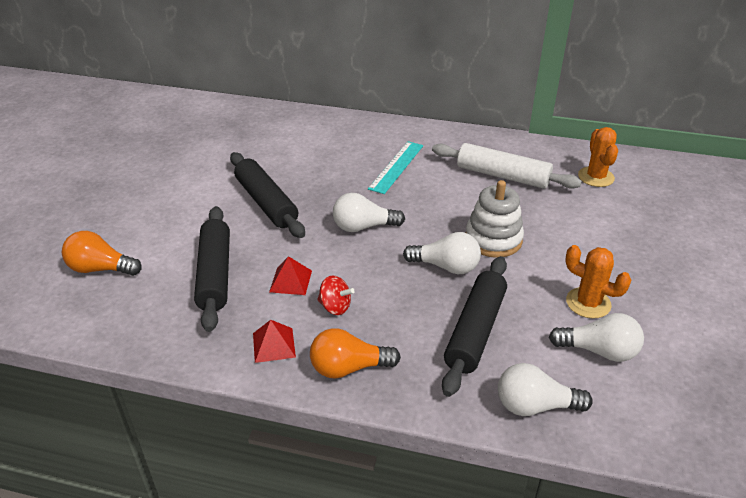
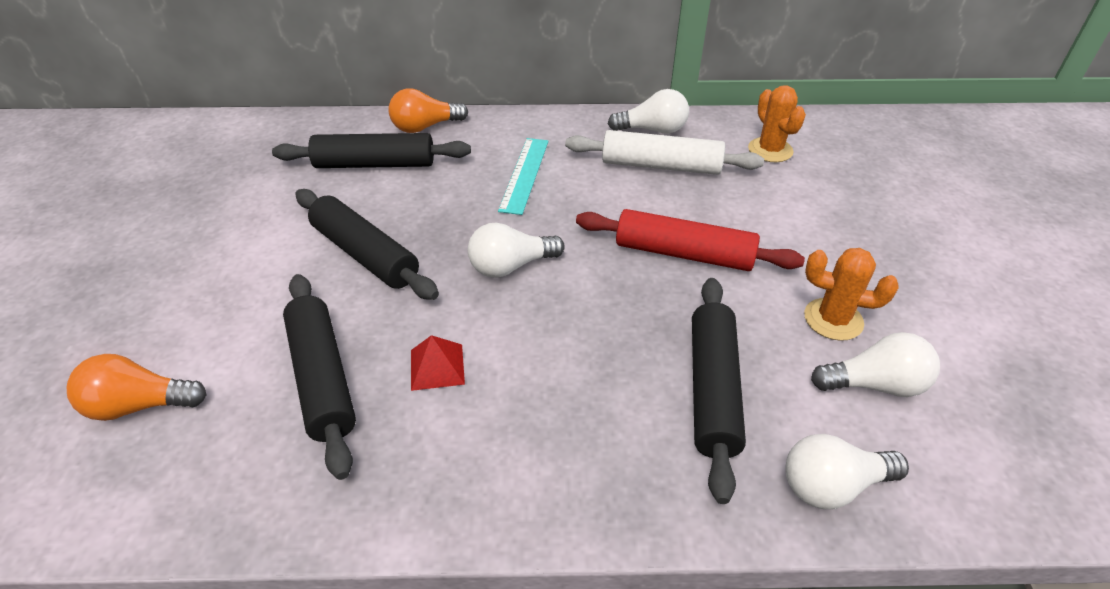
camera: 15 degrees left, 5 degrees up
(274, 345) = (445, 474): red pyramid -> none
(292, 144) = (375, 164): none -> black rolling pin
(335, 307) = (513, 394): red spinning top -> none
(348, 368) = (564, 487): orange light bulb -> orange light bulb (425, 127)
(446, 266) = (639, 303): white light bulb -> white light bulb (653, 130)
(493, 239) = (683, 253): white stacking toy -> red rolling pin

